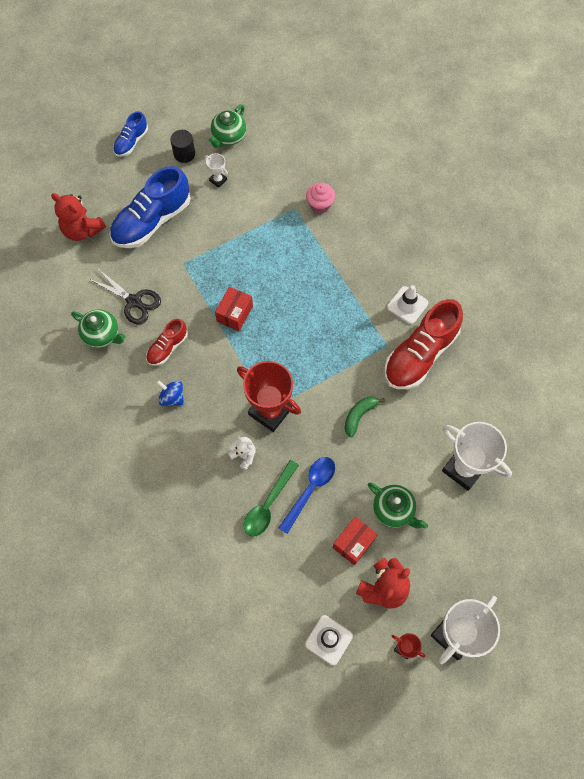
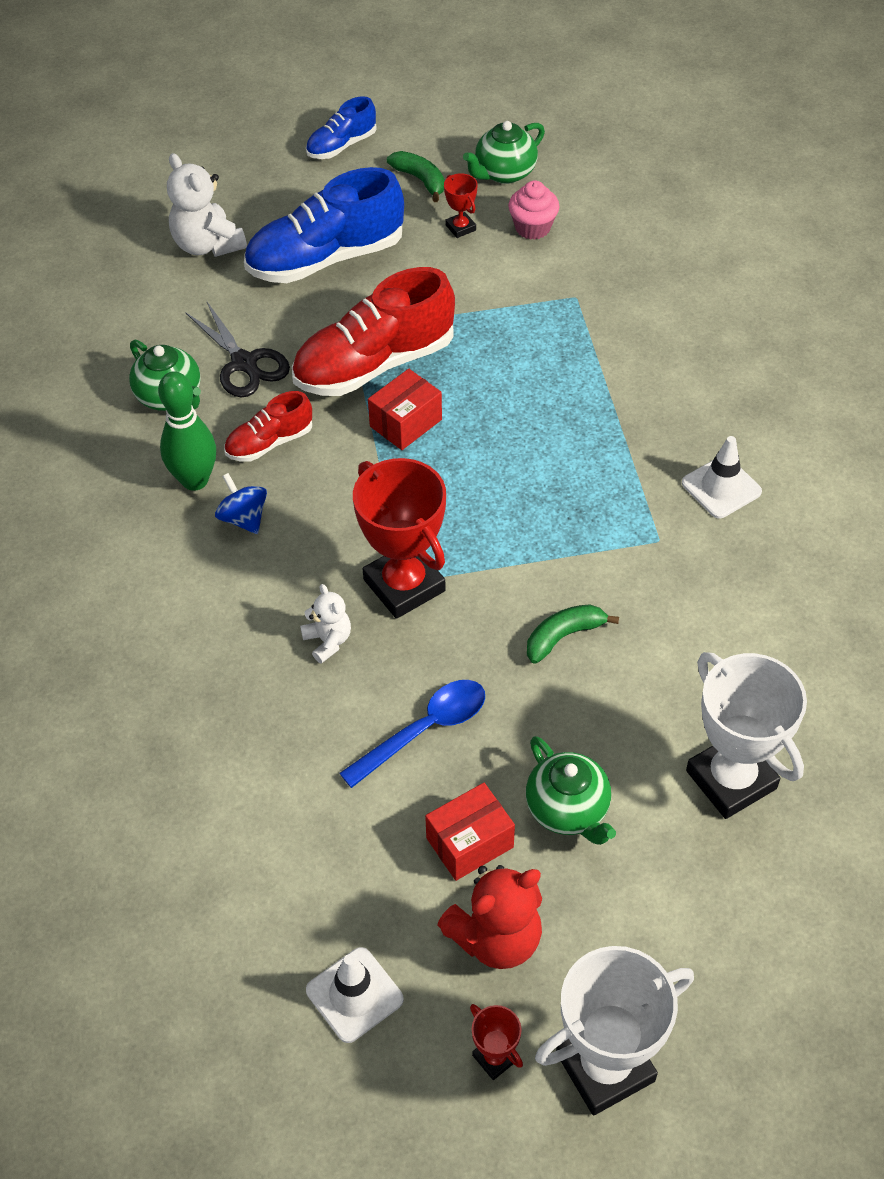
camera: 20 degrees right, 15 degrees down
(82, 230) = (207, 245): red teddy bear -> white teddy bear
(137, 382) = (195, 480): none -> green bowling pin
(184, 154) = (420, 180): black cylinder -> green banana
(218, 180) = (460, 228): white trophy -> red trophy
(268, 504) = (338, 731): green spoon -> none
(320, 204) = (621, 301): pink cupcake -> pink cupcake (532, 227)
(420, 355) = (715, 570): red shoe -> red shoe (374, 364)

